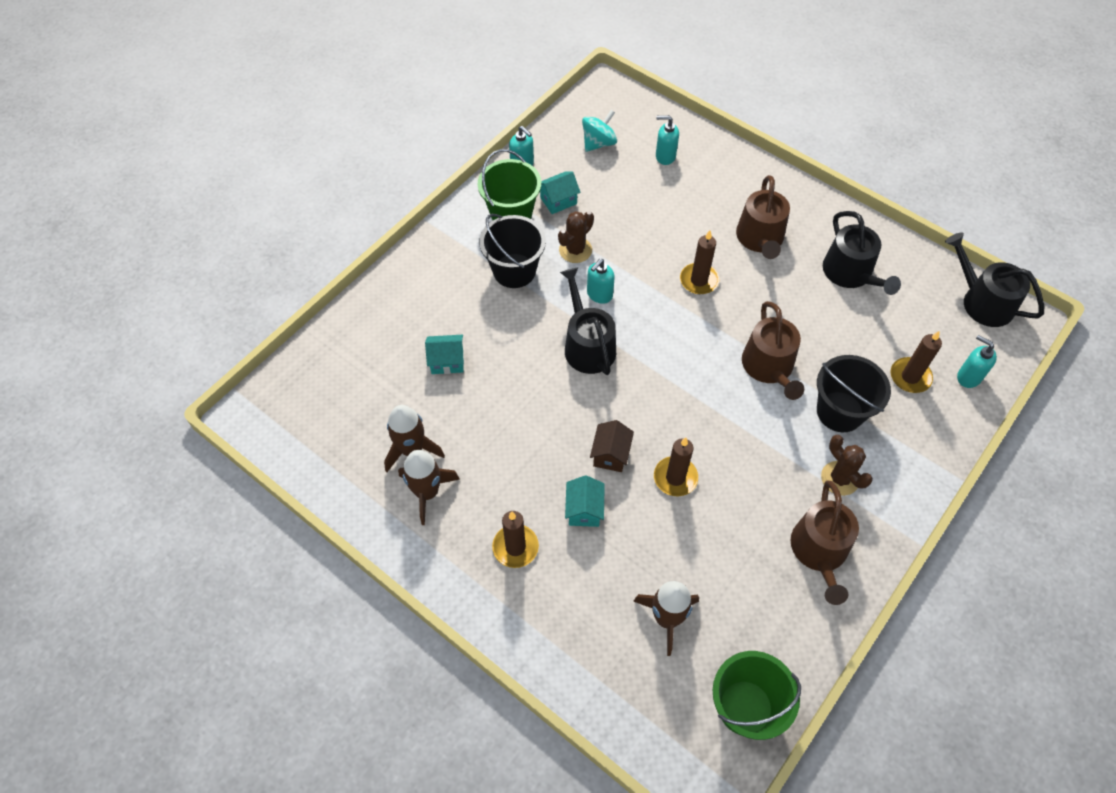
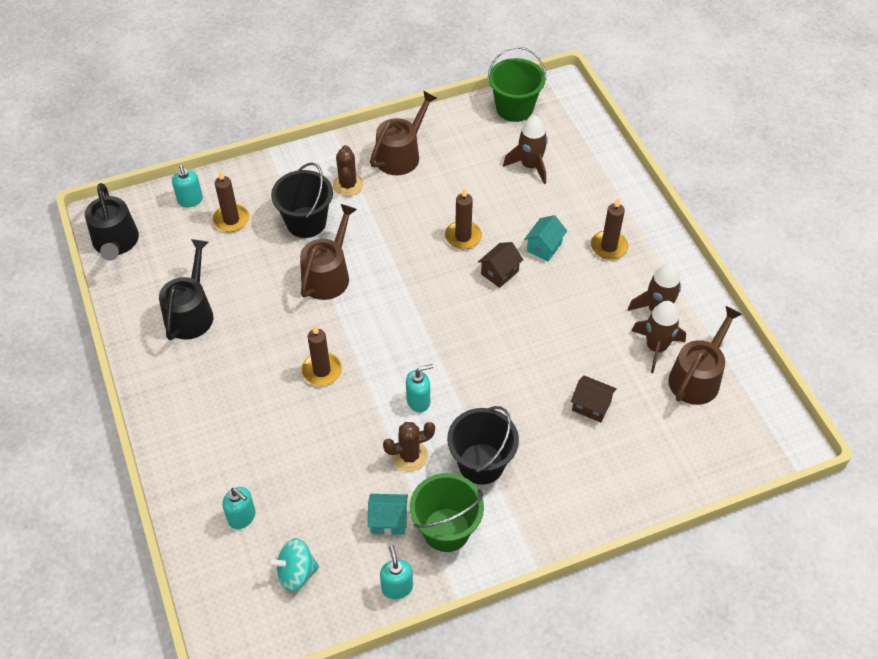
camera: 150 degrees left, 5 degrees down
(447, 361) = (591, 406): turquoise house -> brown house
(587, 345) = (460, 362): black watering can -> none
(760, 239) = (234, 381): brown watering can -> brown watering can (697, 377)

